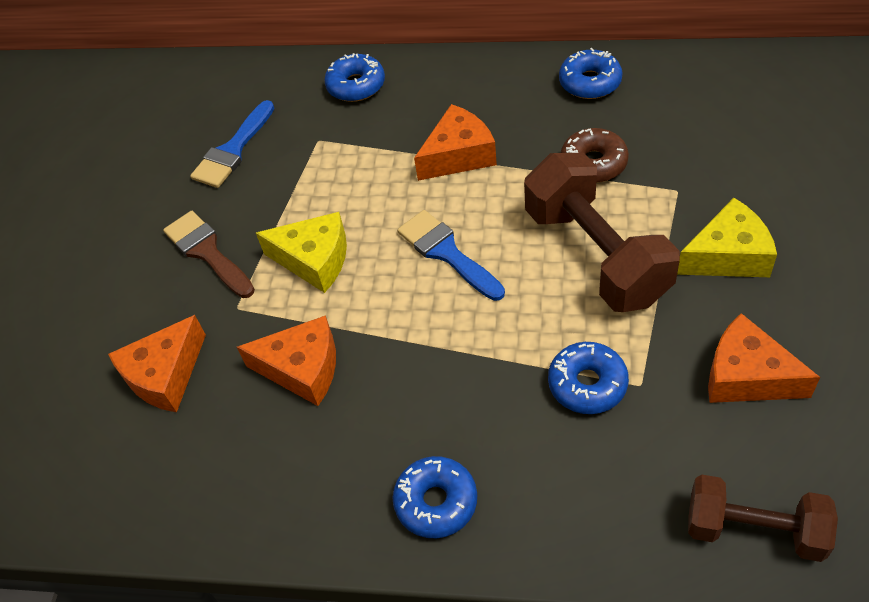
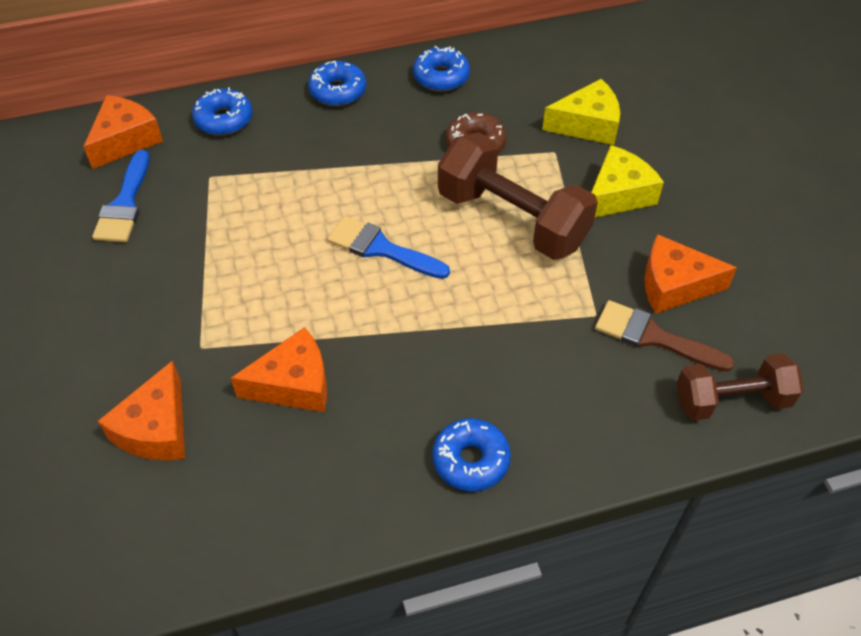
camera: 30 degrees left, 0 degrees up
(207, 252) = (144, 304): brown brush -> brown brush (653, 337)
(314, 260) = (258, 285): yellow cheese -> yellow cheese (587, 125)
(459, 155) = (352, 162): orange cheese -> orange cheese (125, 140)
(587, 384) = (553, 326): blue donut -> blue donut (338, 91)

